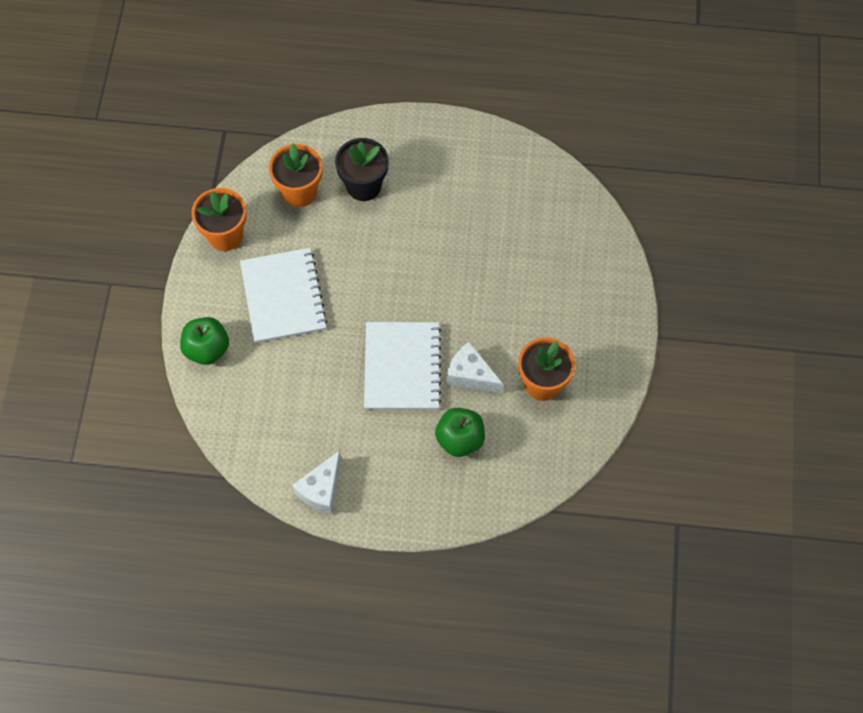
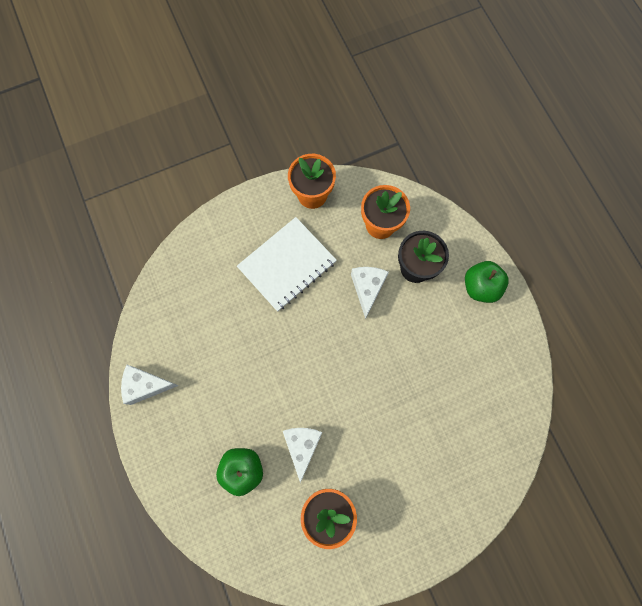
camera: 60 degrees right, 10 degrees up
(207, 349) = (214, 237): green apple -> green apple (480, 287)
(356, 238) = (367, 289): none -> white cheese
(402, 367) = (279, 387): white notebook -> none

